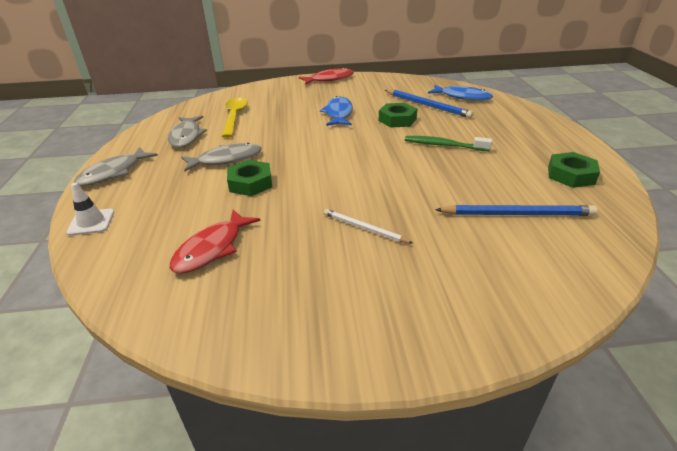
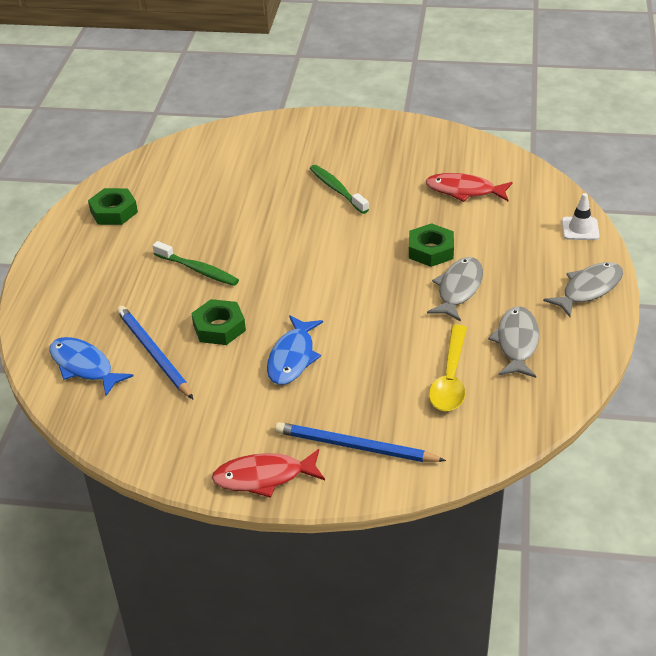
camera: 165 degrees left, 5 degrees up
(212, 248) = (464, 191): red fish -> red fish turned 120 degrees counterclockwise
(226, 159) = (458, 289): grey fish -> grey fish turned 120 degrees clockwise
(364, 228) = (337, 189): white pencil -> green toothbrush
(516, 214) = (205, 183): blue pencil -> blue pencil (355, 447)

